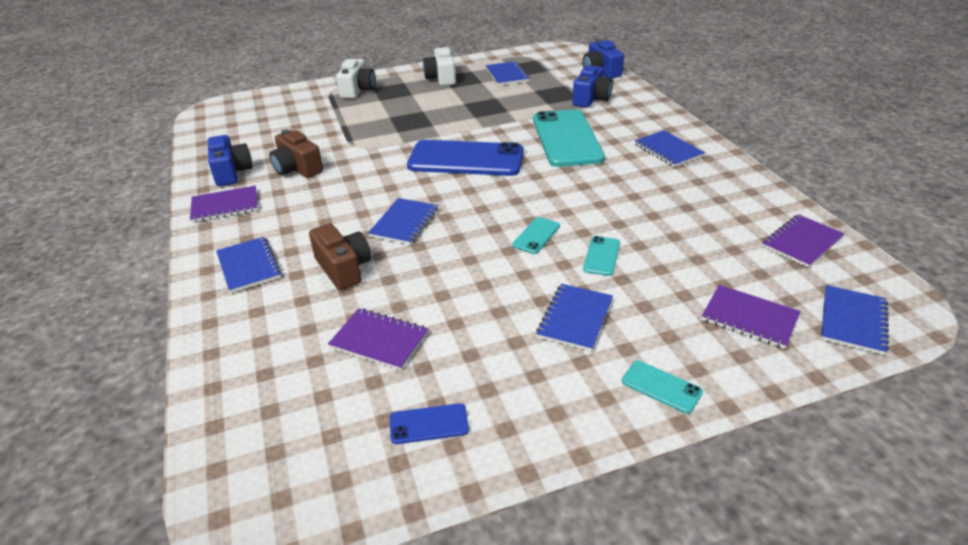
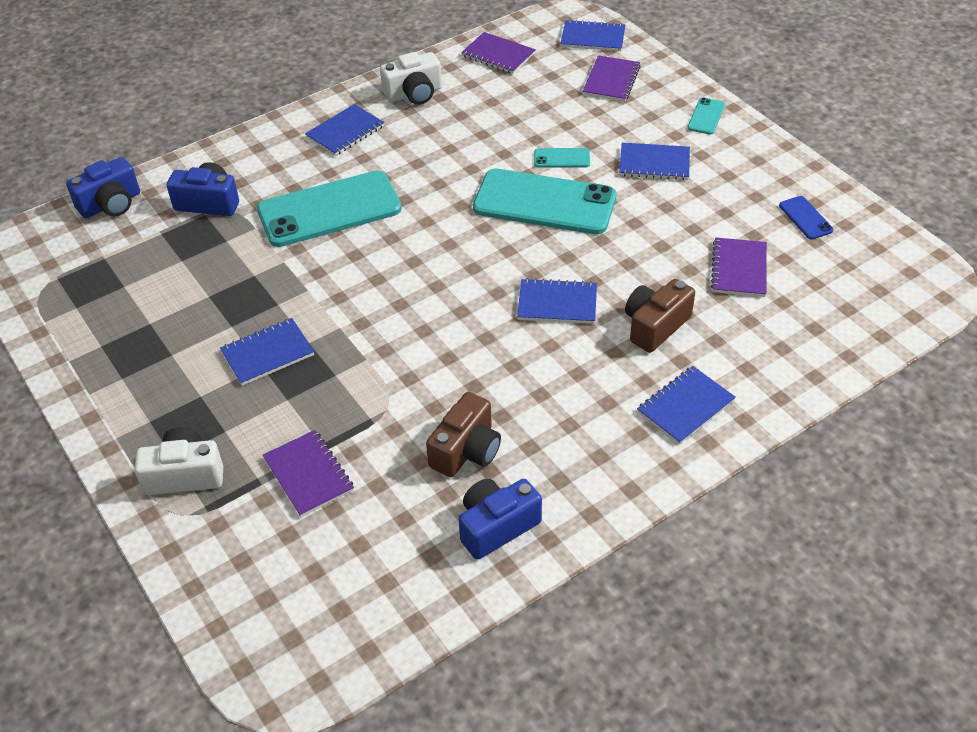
camera: 105 degrees left, 10 degrees up
(225, 206) = (581, 490): purple notebook -> purple notebook (308, 474)
(441, 78) = (131, 376): white camera -> white camera (414, 94)
(466, 159) = (401, 286): blue phone -> none
(507, 75) = (120, 300): blue notebook -> blue notebook (267, 353)
(536, 235) = (544, 202): turquoise phone -> turquoise phone, size x2.35

